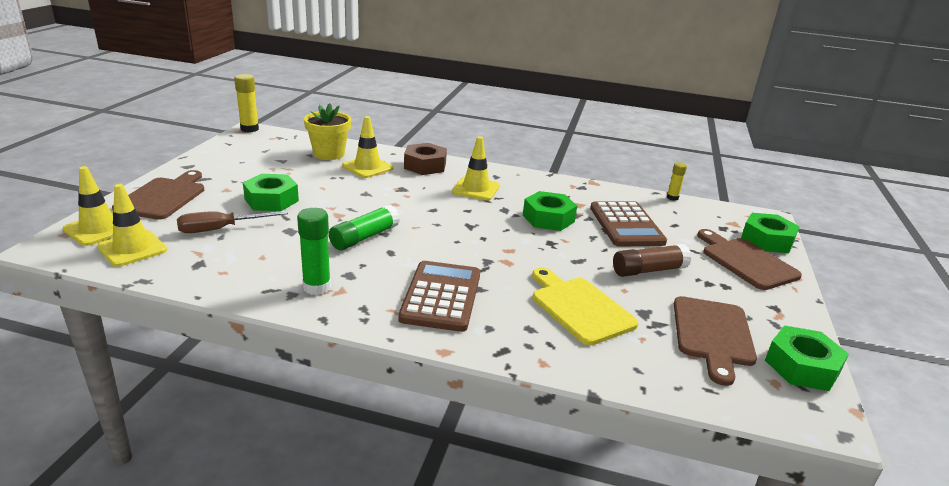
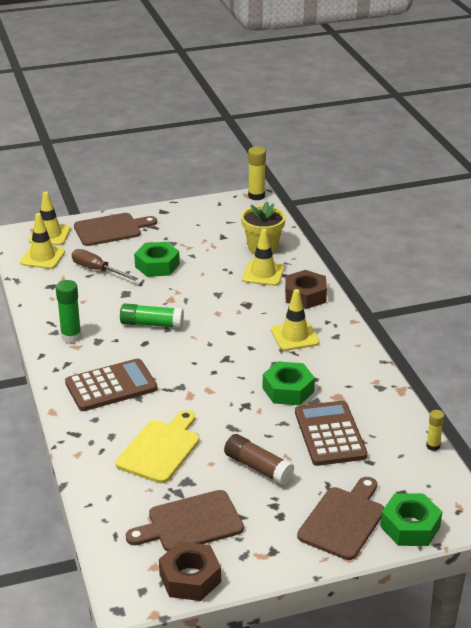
camera: 60 degrees right, 5 degrees up
(626, 225) = (330, 434): brown calculator -> brown calculator turned 120 degrees clockwise
(802, 367) = (190, 578): green nut -> brown nut

